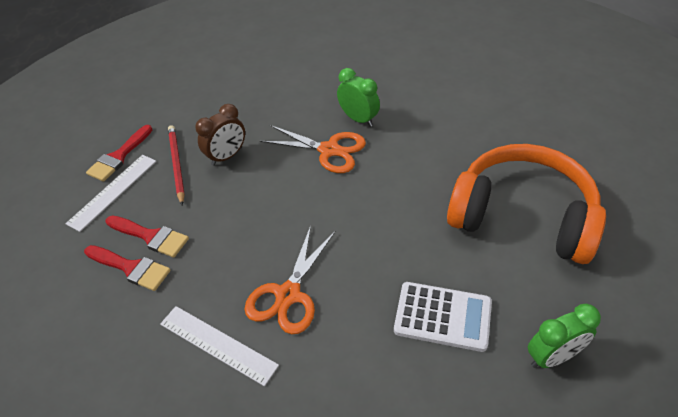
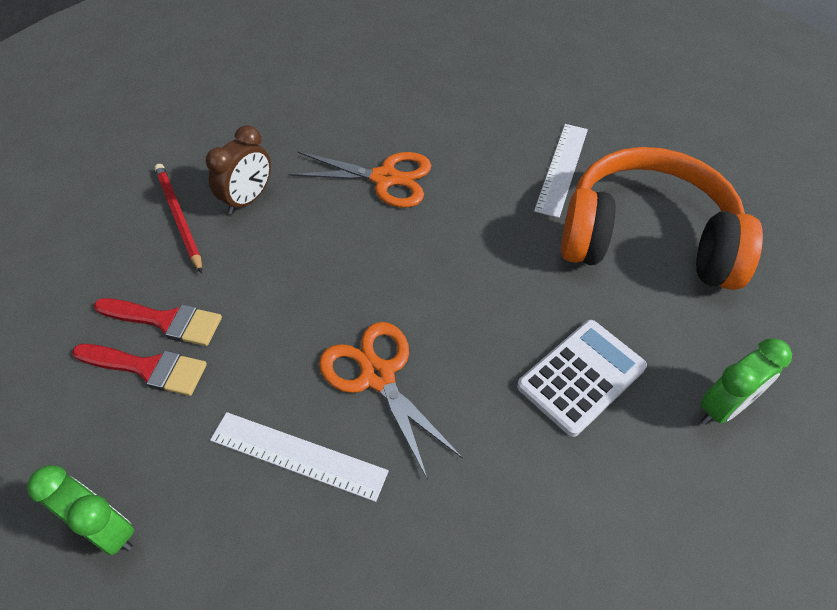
camera: 15 degrees left, 5 degrees up
(113, 191) = (94, 264): white ruler -> white ruler (561, 169)
(119, 156) = (90, 214): red brush -> none
(288, 295) = (378, 376): orange scissors -> orange scissors turned 135 degrees clockwise
(358, 119) = (413, 134): green clock -> green clock (106, 530)
(442, 317) = (581, 377): white calculator -> white calculator turned 45 degrees counterclockwise

